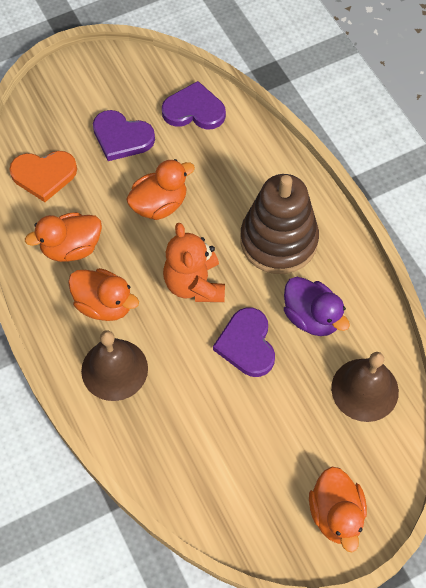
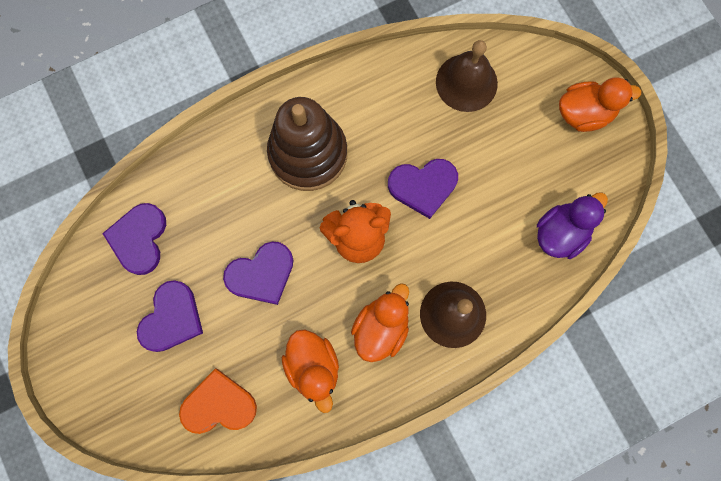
camera: 90 degrees left, 15 degrees up
(44, 175) = (219, 405): orange heart -> orange heart turned 90 degrees counterclockwise
(159, 204) = (261, 274): orange duck -> purple heart
(312, 317) = (393, 125): purple duck -> purple duck (560, 233)

